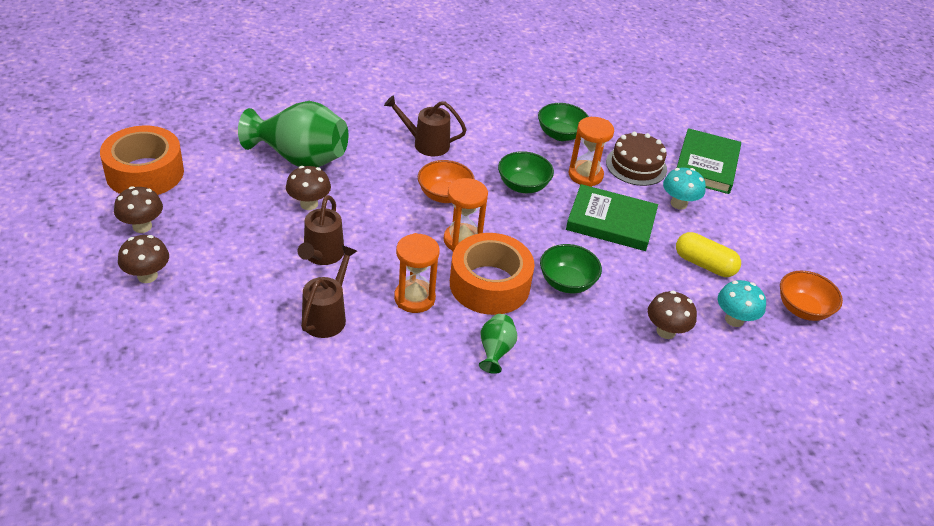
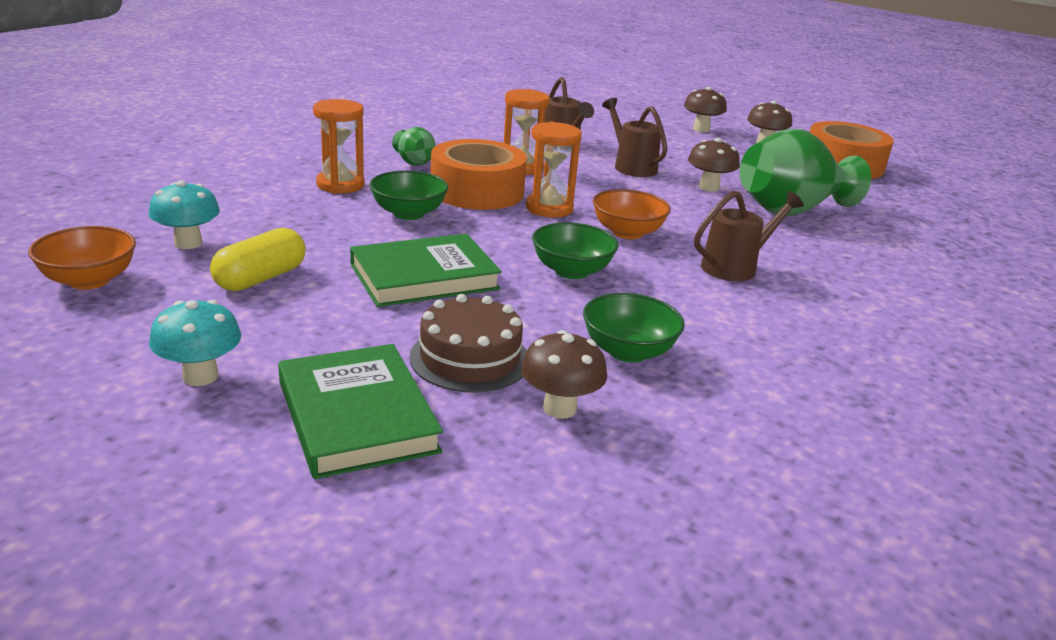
camera: 140 degrees right, 15 degrees down
(585, 175) = (520, 313): orange hourglass -> orange hourglass (340, 185)
(666, 331) = (267, 213): brown mushroom -> brown mushroom (559, 408)
(678, 204) = (353, 333): turquoise mushroom -> turquoise mushroom (200, 376)
(704, 264) = (261, 278): yellow capsule -> yellow capsule turned 45 degrees counterclockwise

